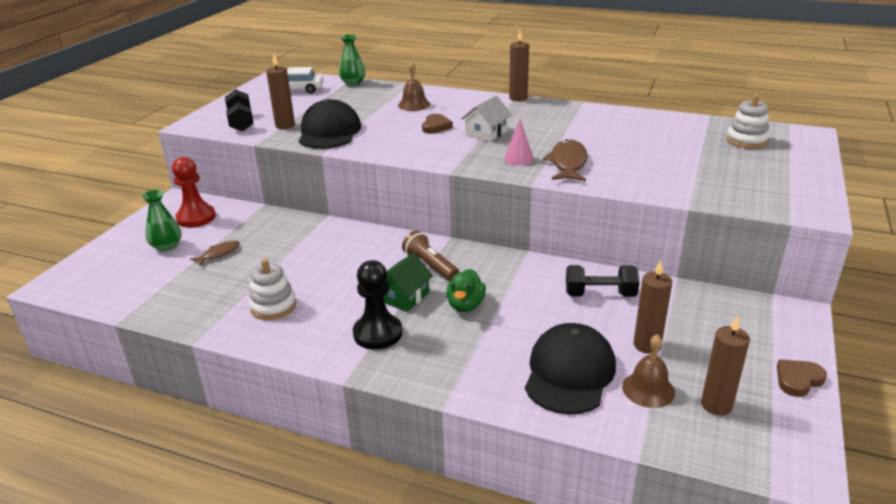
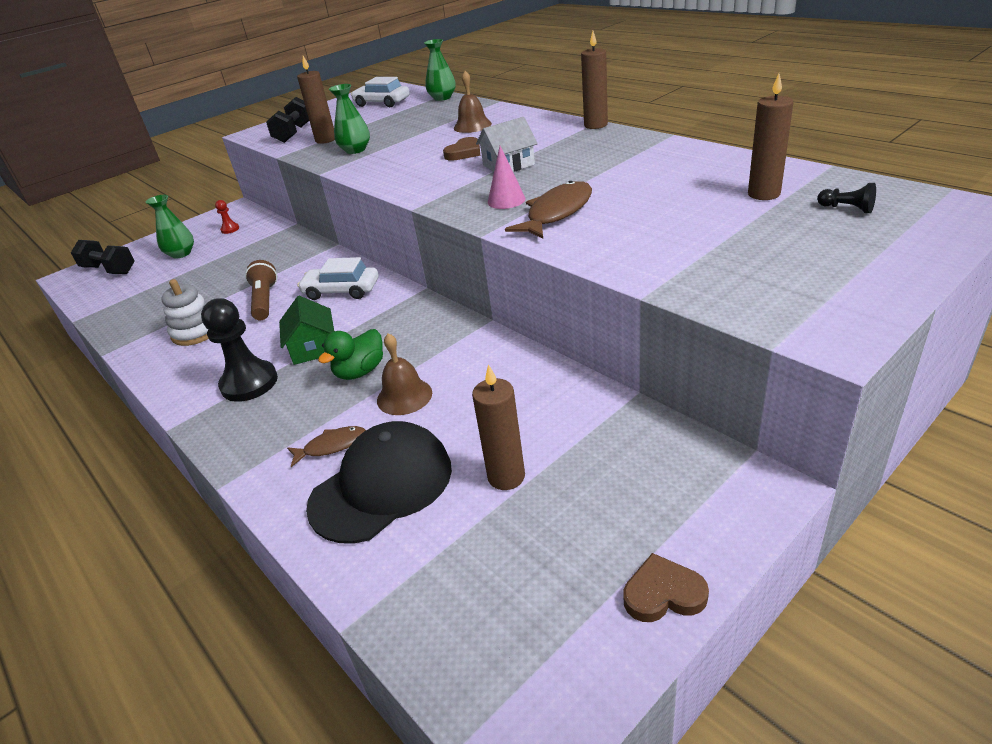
camera: 30 degrees right, 5 degrees up
(196, 217) = (230, 229): red pawn -> red pawn, size x0.47
(219, 254) = (210, 268): brown fish -> brown fish (331, 446)
(329, 132) = (355, 150): black cap -> green vase
(378, 251) = (341, 290): none -> white car
(404, 296) = (313, 347): green house -> green house turned 75 degrees counterclockwise
(430, 266) = (372, 318): brown flashlight -> brown flashlight (265, 301)
(600, 294) = (517, 393): black dumbbell -> black dumbbell (109, 270)
(648, 389) = (447, 538): brown bell -> brown bell (404, 396)
(716, 405) = (510, 591): brown candle -> brown candle (764, 194)
(746, 140) = (847, 208): white stacking toy -> black pawn

